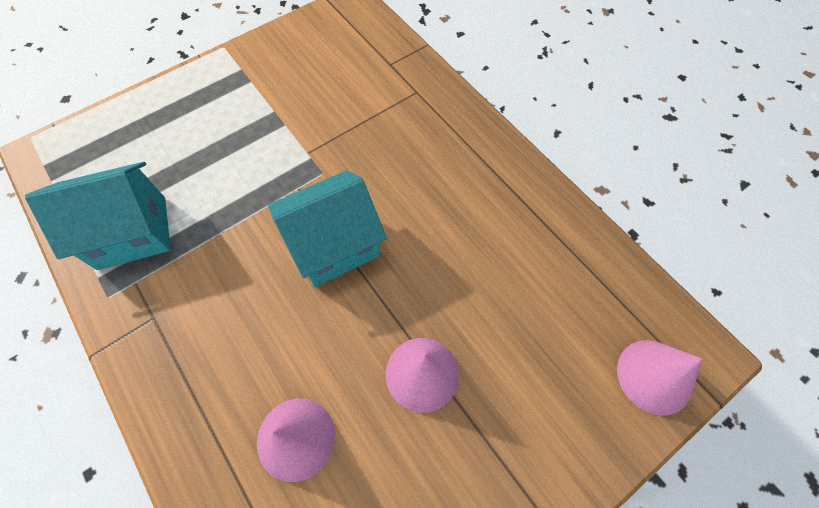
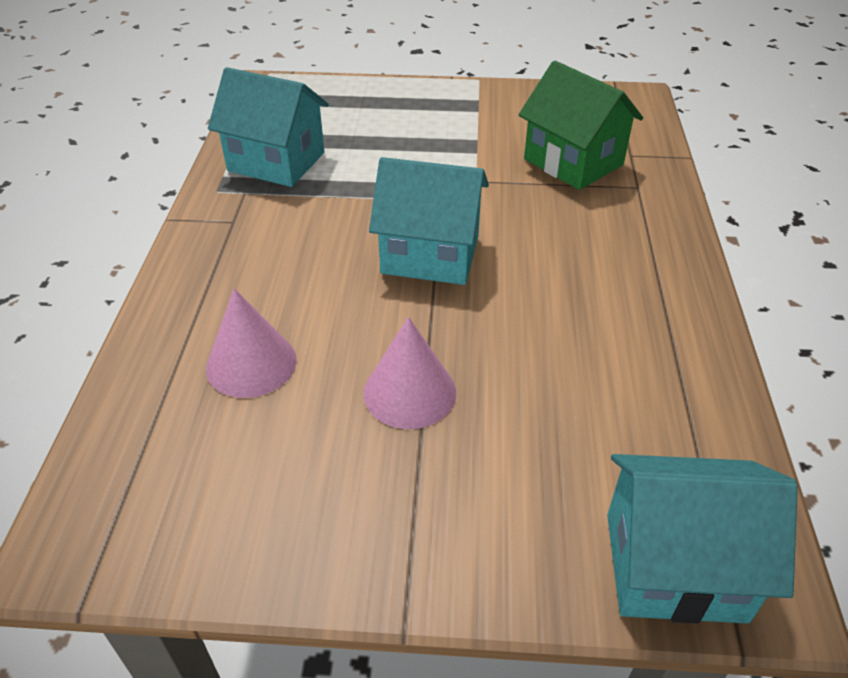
camera: 40 degrees right, 20 degrees down
(359, 93) = (573, 162): none -> green house
(654, 376) = (674, 566): pink cone -> turquoise house

